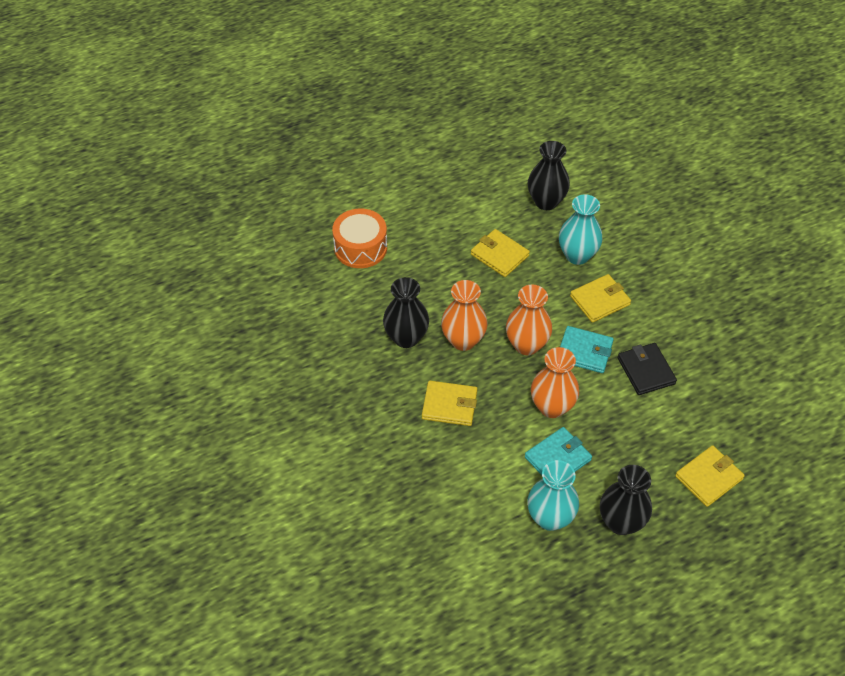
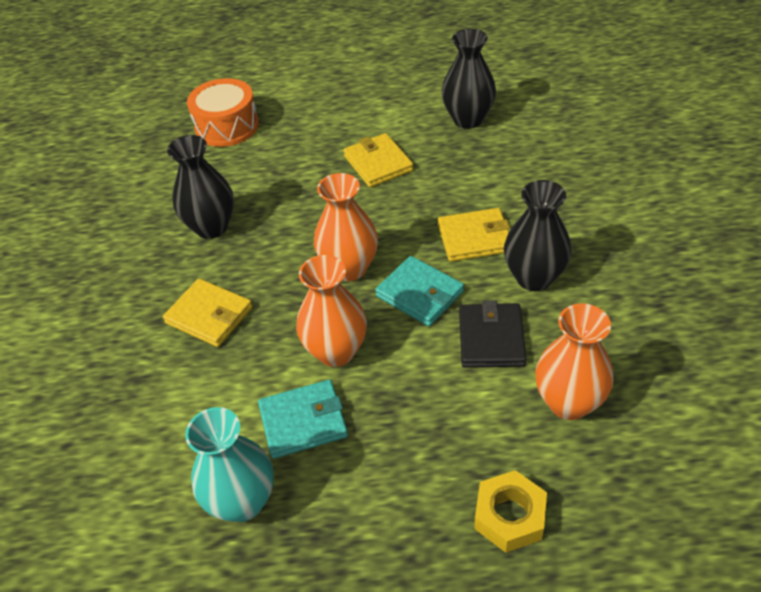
camera: 25 degrees right, 5 degrees down
(463, 340) = (275, 245): orange vase -> orange vase (568, 402)
(577, 255) = (474, 182): turquoise vase -> none
(621, 522) = (339, 542): black vase -> black vase (534, 277)
(708, 477) = (509, 516): yellow wallet -> yellow nut

